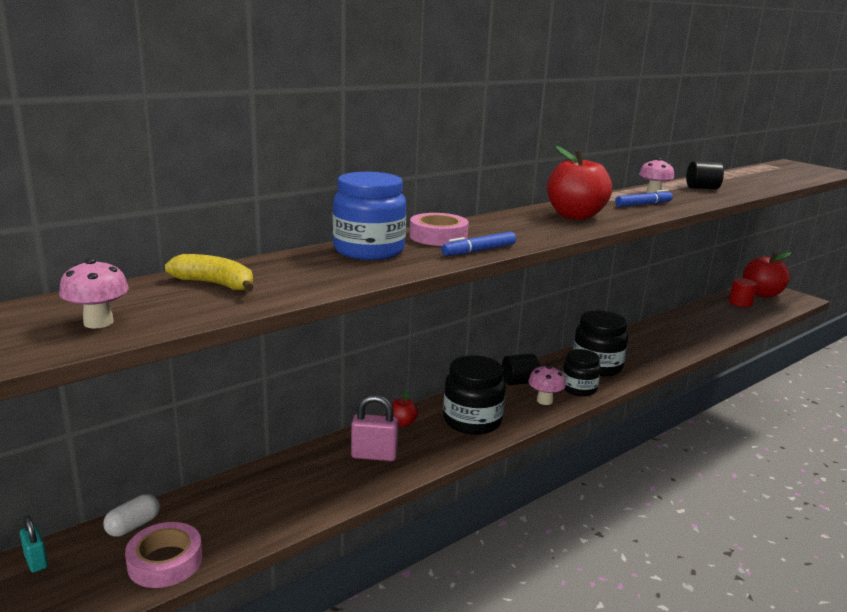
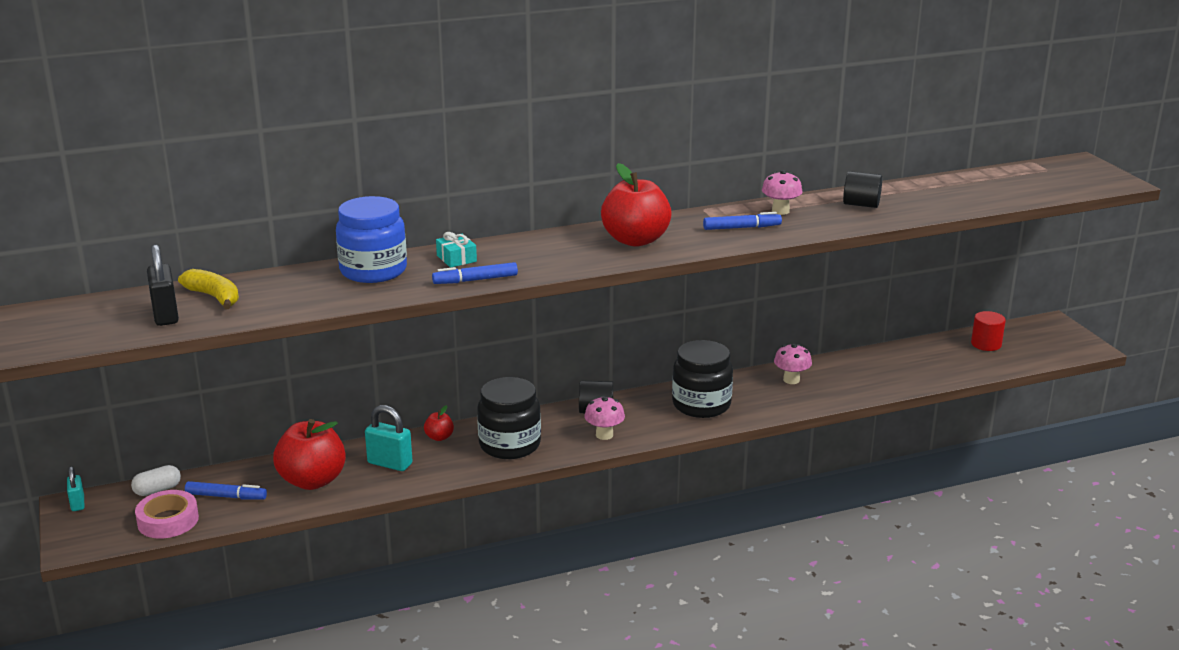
camera: 20 degrees right, 5 degrees up
(98, 322) = (107, 325): pink mushroom -> pink mushroom (791, 380)
(170, 306) = (165, 315): none -> black padlock
(221, 519) = (226, 496): none -> blue marker
(374, 455) = (390, 463): pink padlock -> turquoise padlock
(438, 237) = (456, 258): pink tape -> turquoise gift
(578, 388) = (655, 427): black jar -> none
(762, 294) = (1035, 335): red apple -> red apple (312, 480)

